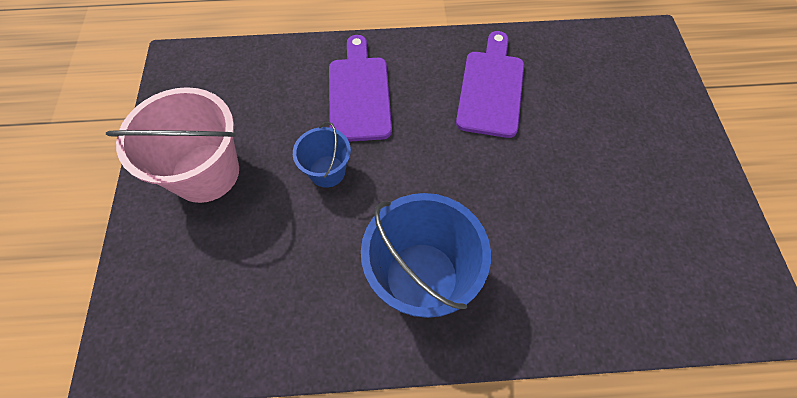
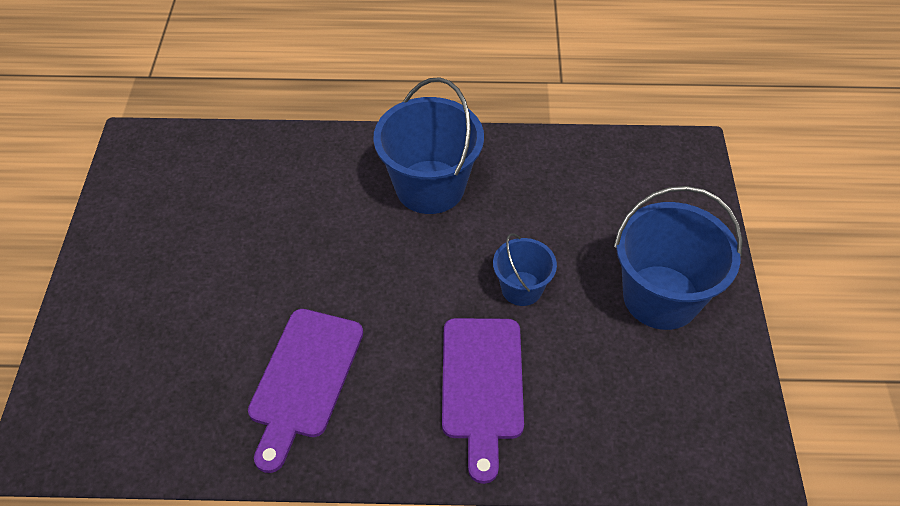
camera: 175 degrees left, 10 degrees down
(205, 172) = (661, 297): pink bucket -> blue bucket

